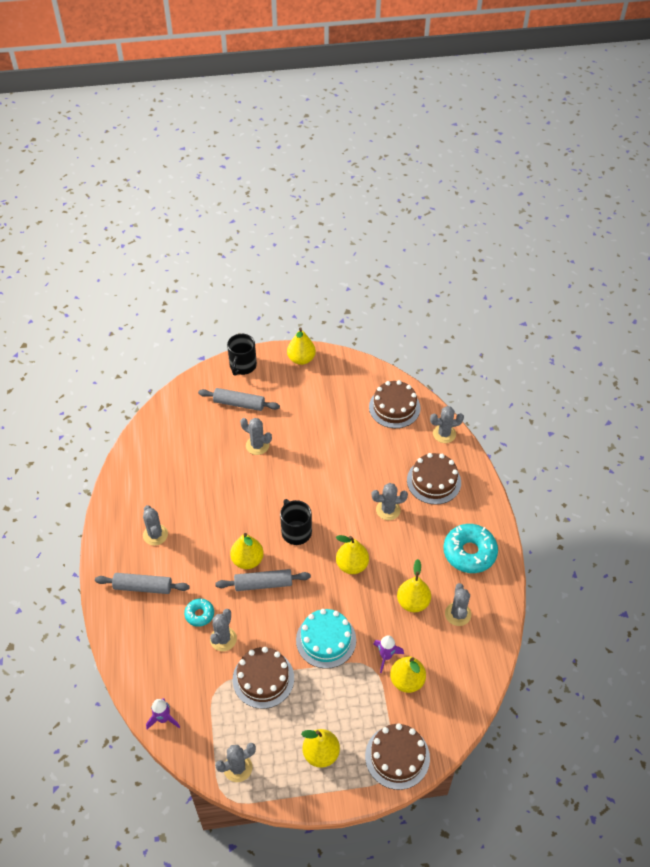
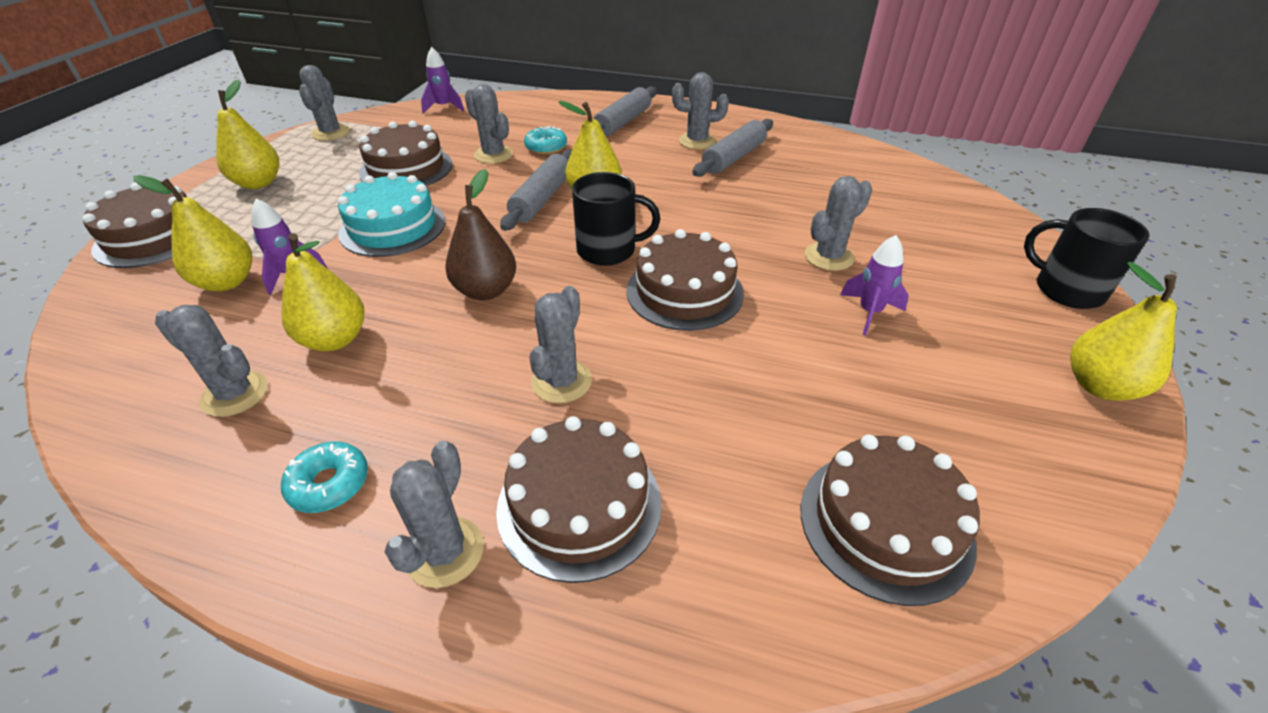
camera: 115 degrees right, 10 degrees down
(239, 403) = (948, 261): grey rolling pin -> grey rolling pin (733, 158)
(292, 425) = (869, 312): none -> purple rocket
(312, 490) = (684, 292): none -> brown cake
(352, 565) = (486, 290): yellow pear -> brown pear
(444, 434) = (734, 618): grey cactus -> grey cactus (444, 552)
(469, 552) = (329, 484): turquoise donut -> turquoise donut, size x0.53

